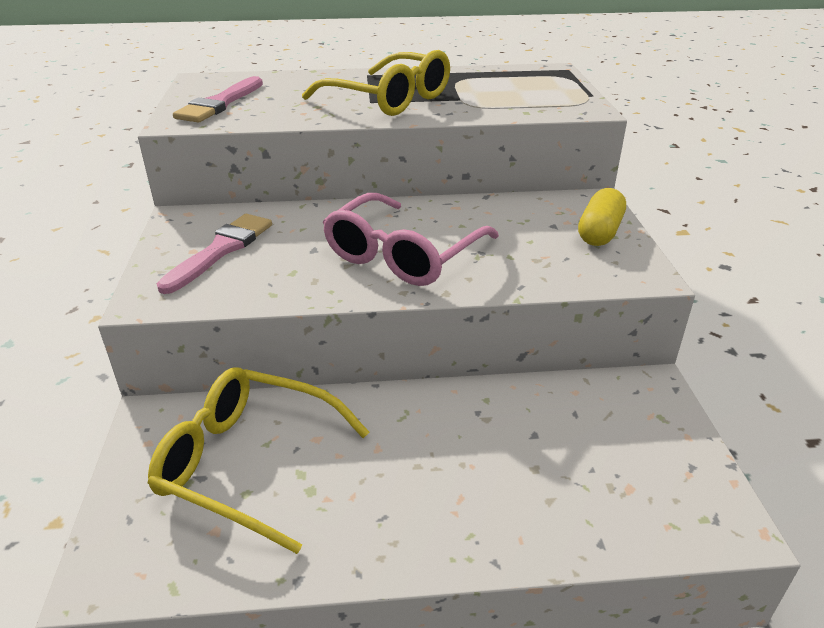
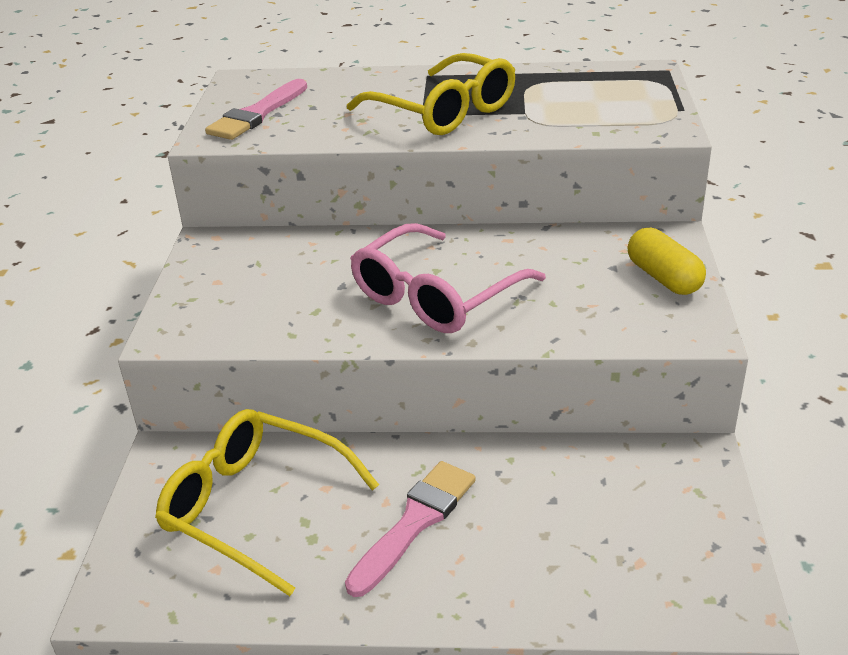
camera: 10 degrees right, 0 degrees up
(221, 250) = (245, 282): pink brush -> pink brush (415, 522)
(599, 232) = (663, 278): yellow capsule -> yellow capsule turned 60 degrees counterclockwise

